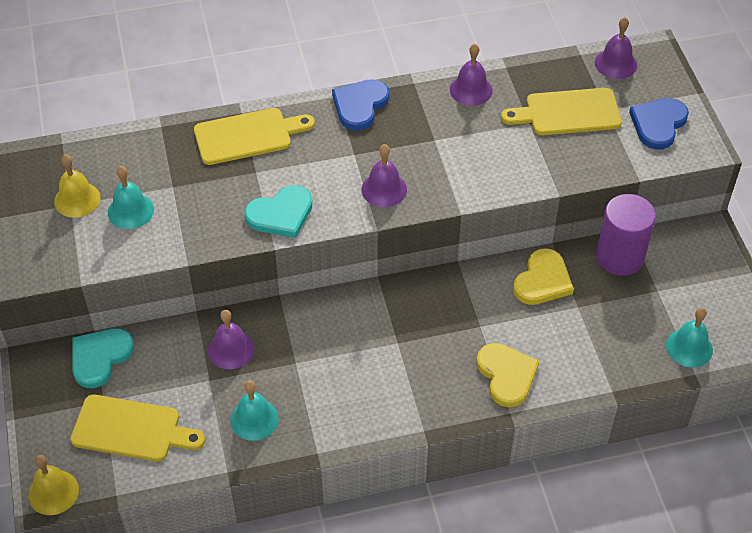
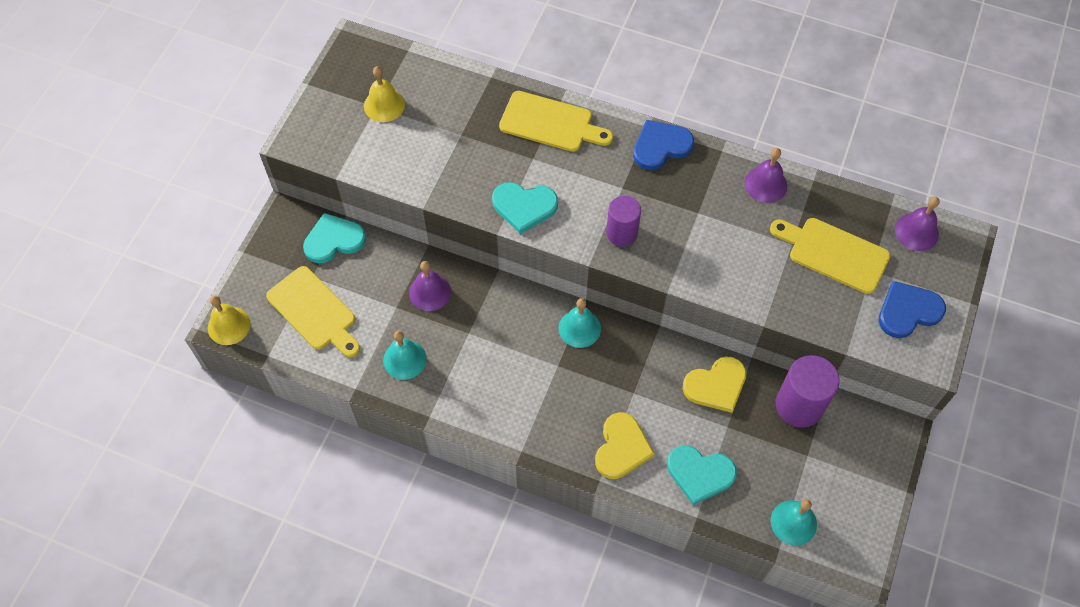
camera: 35 degrees right, 10 degrees up
(130, 211) = (415, 137): turquoise bell -> turquoise bell (579, 328)
(384, 189) = (621, 233): purple bell -> purple cylinder
(586, 356) = (700, 474): none -> turquoise heart

